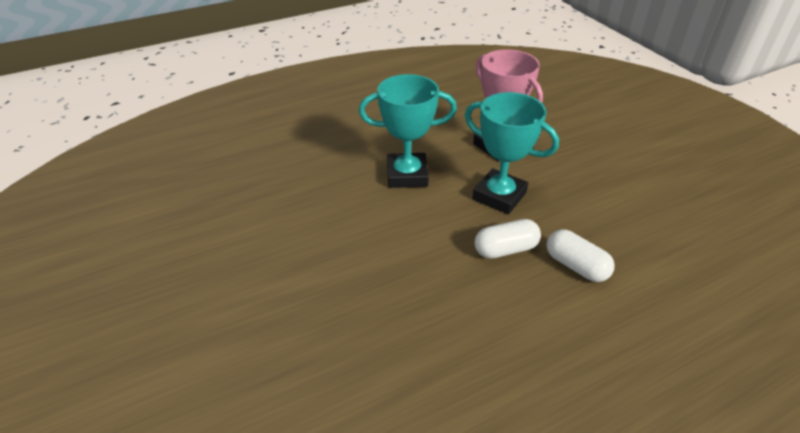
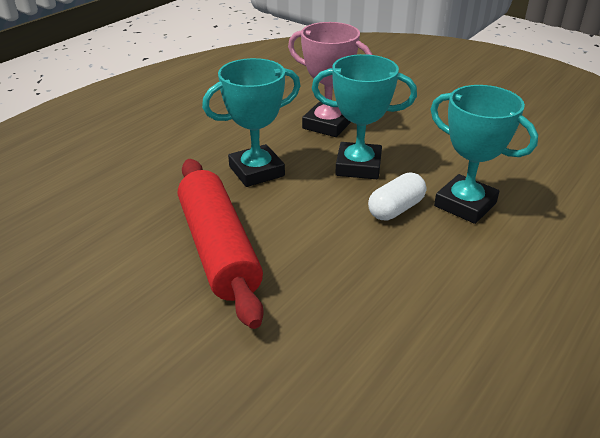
camera: 25 degrees left, 5 degrees down
(332, 238) = (219, 249): none -> red rolling pin
(576, 266) = (465, 204): white capsule -> turquoise trophy

